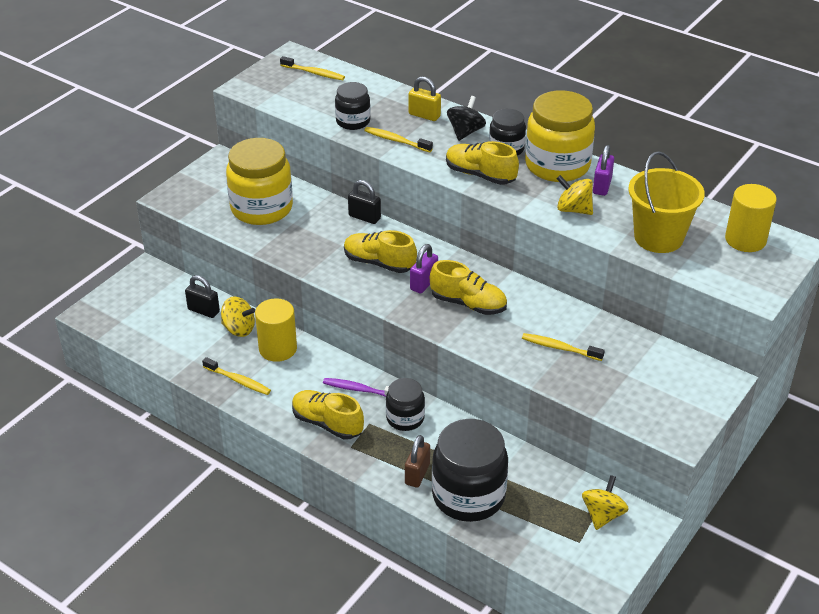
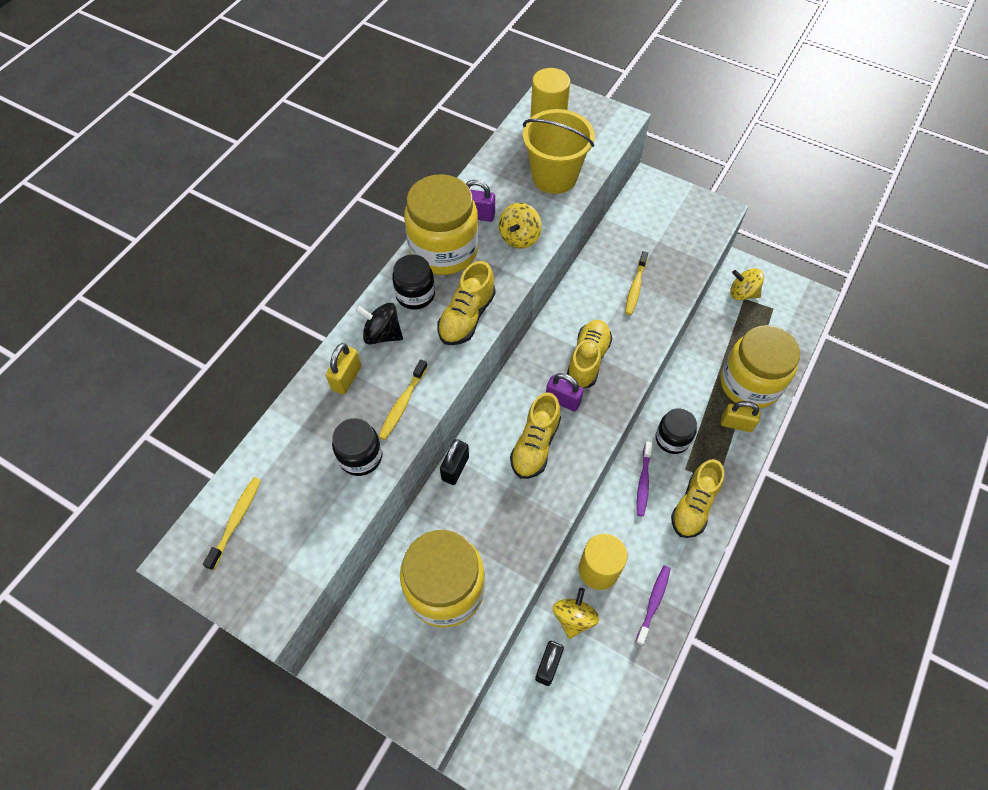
camera: 95 degrees left, 20 degrees up
(238, 381) = (653, 603): yellow toothbrush -> purple toothbrush
(417, 474) = (736, 424): brown padlock -> yellow padlock
(468, 496) = (749, 384): black jar -> yellow jar

